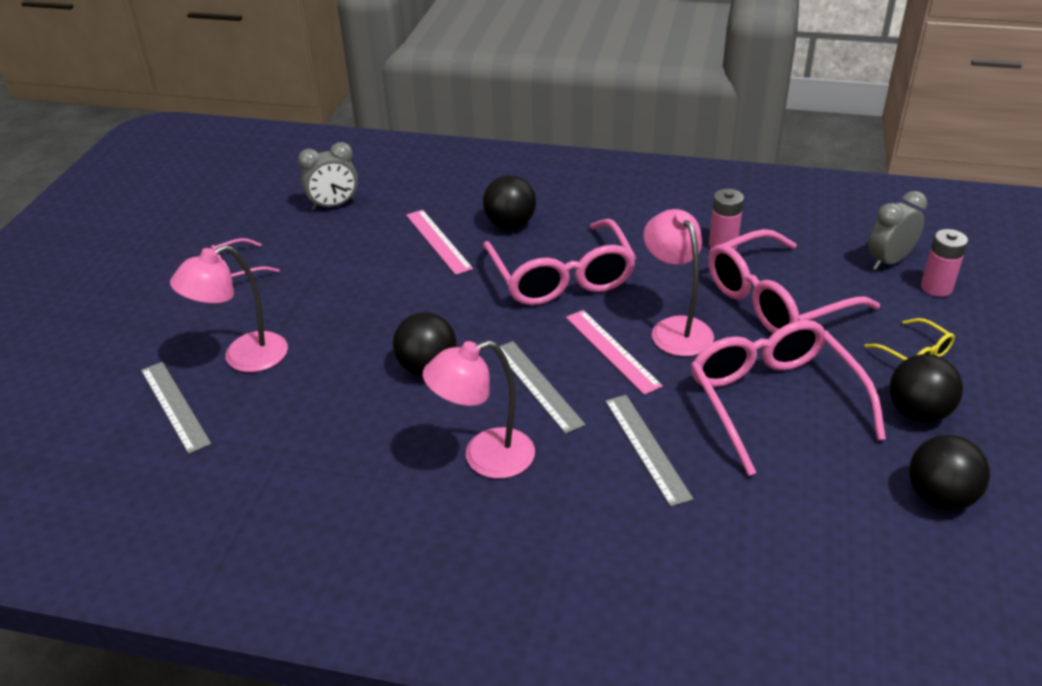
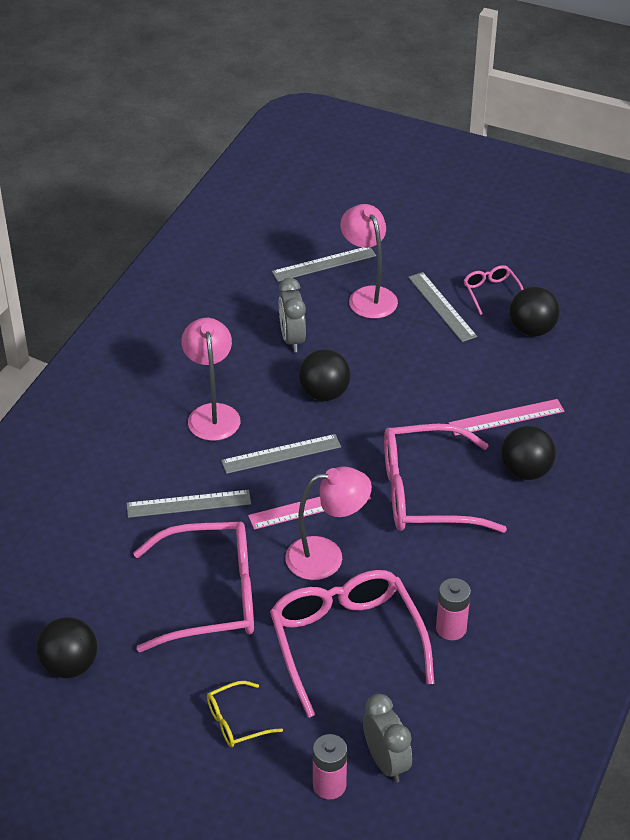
camera: 100 degrees right, 5 degrees up
(263, 300) = (442, 306): none -> grey ruler
(334, 205) = (585, 352): grey clock -> grey clock (292, 339)
(918, 412) = (162, 691): black ball -> black ball (532, 330)

